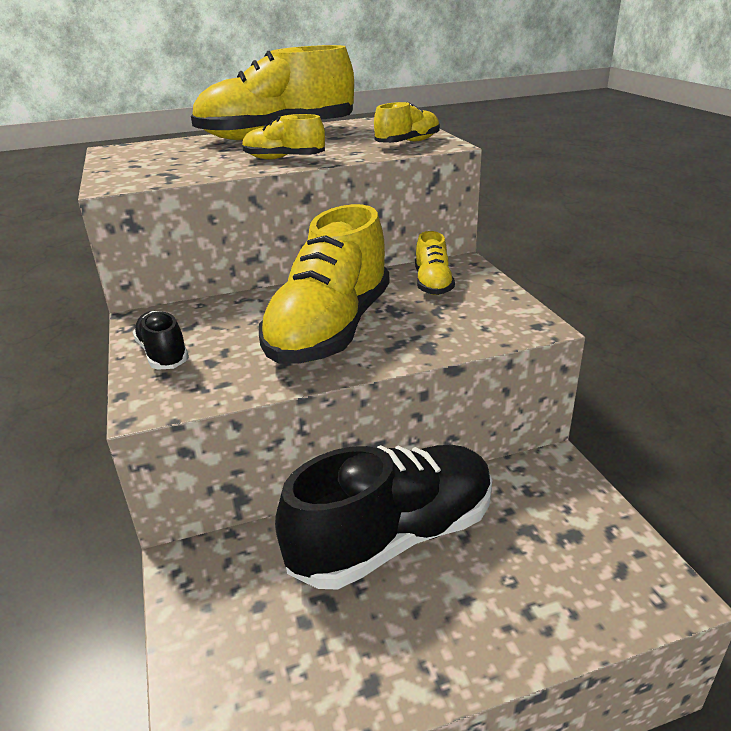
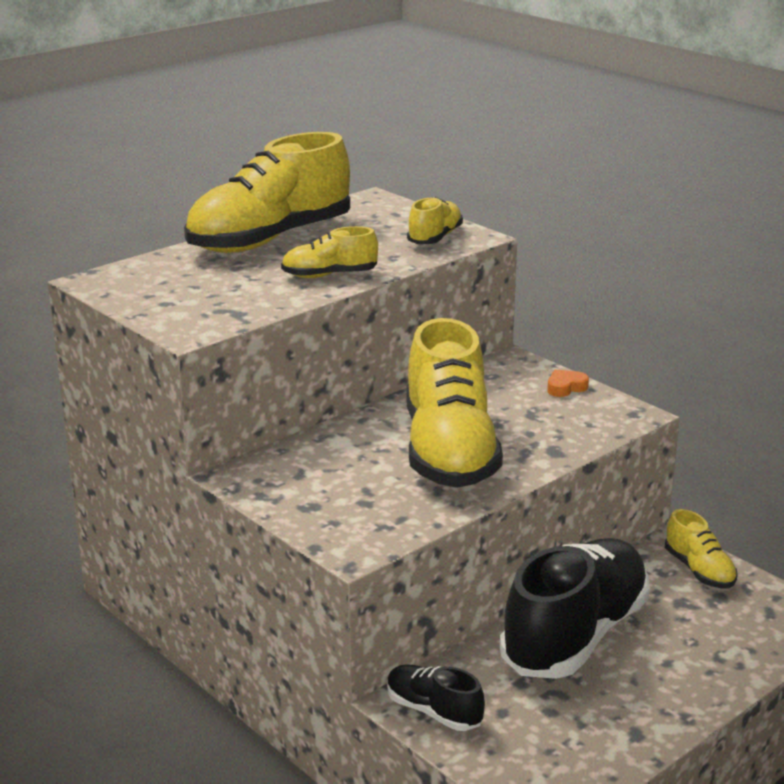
camera: 25 degrees left, 5 degrees down
(163, 354) = (308, 504): black shoe -> black shoe (433, 711)
(433, 284) = (503, 387): yellow shoe -> yellow shoe (699, 570)
(490, 292) = (565, 387): none -> orange heart

